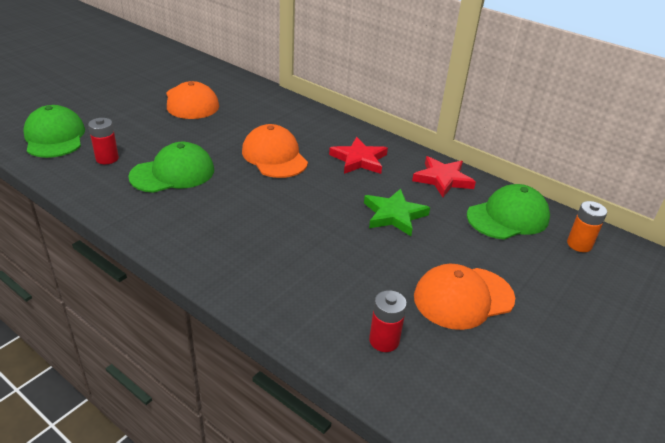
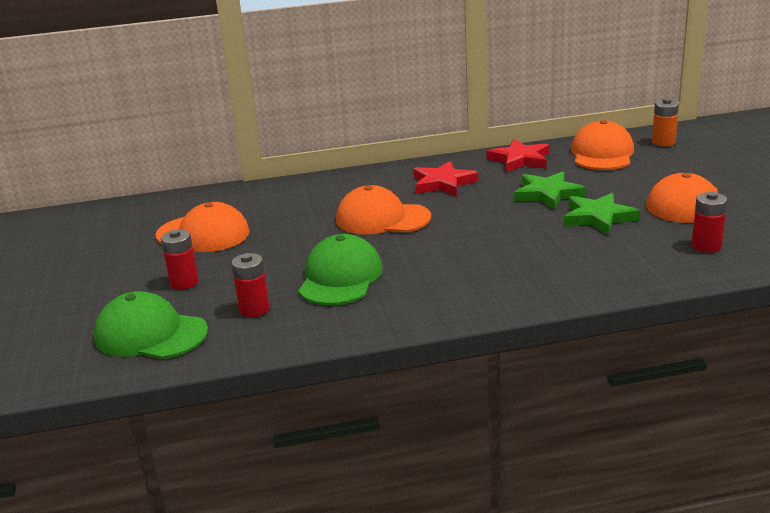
camera: 45 degrees left, 10 degrees down
(124, 122) = (184, 282): none -> red battery
(378, 257) = (598, 217): none -> green star
(508, 217) = (602, 154): green cap -> orange cap

